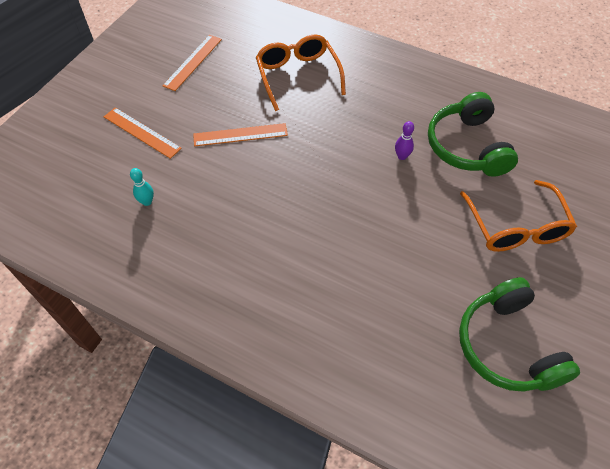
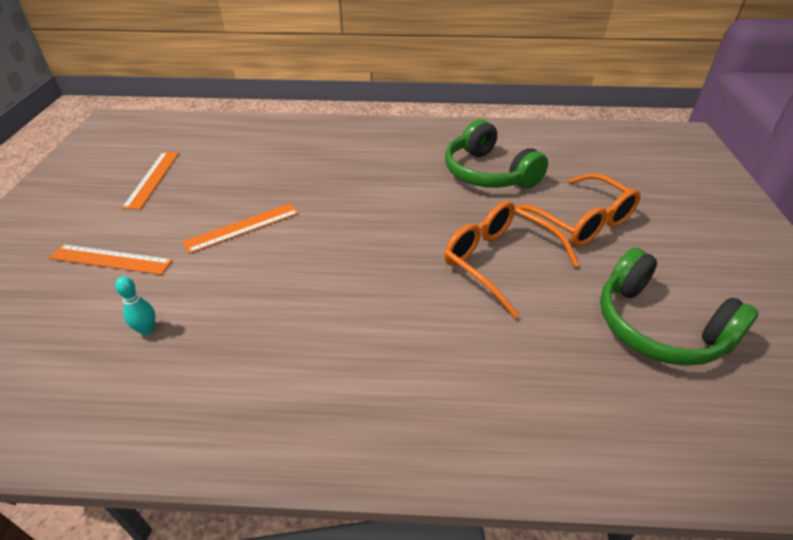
camera: 25 degrees left, 15 degrees down
(298, 76) = (282, 162): orange glasses -> orange glasses (498, 261)
(402, 156) = (432, 197): purple bowling pin -> none

